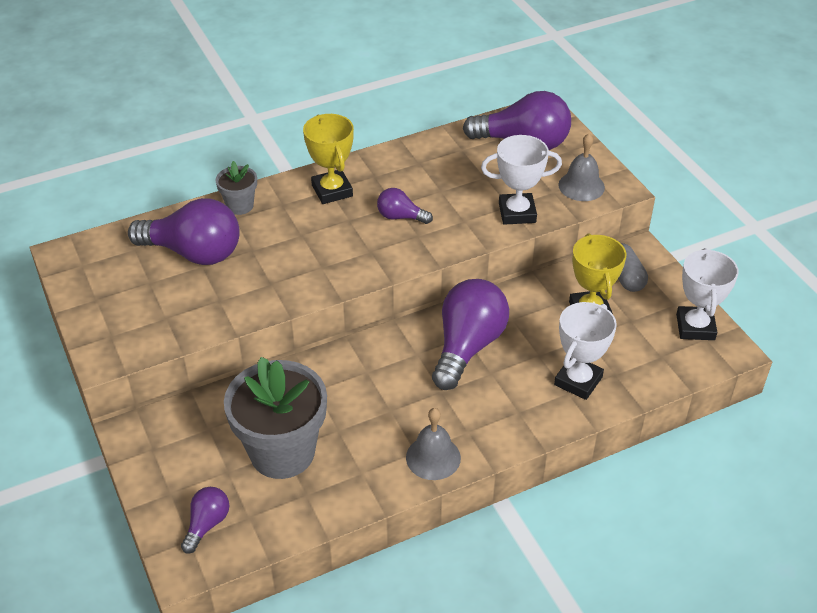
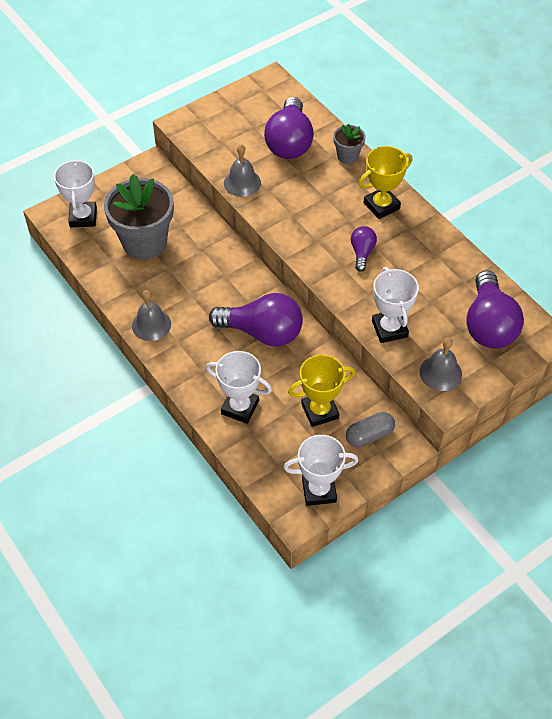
camera: 80 degrees right, 10 degrees up
(207, 524) = (83, 217): purple light bulb -> white trophy
(248, 306) = (242, 182): none -> grey bell

